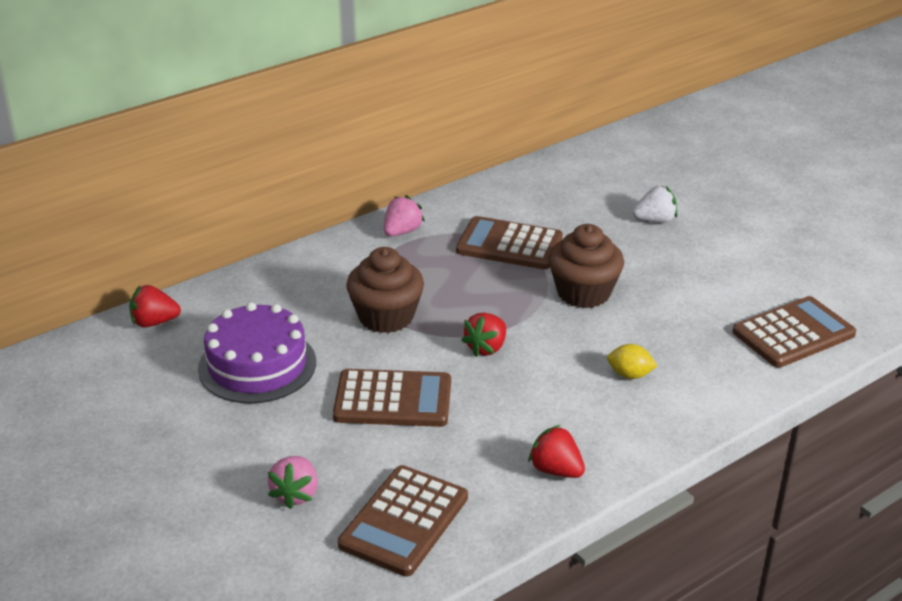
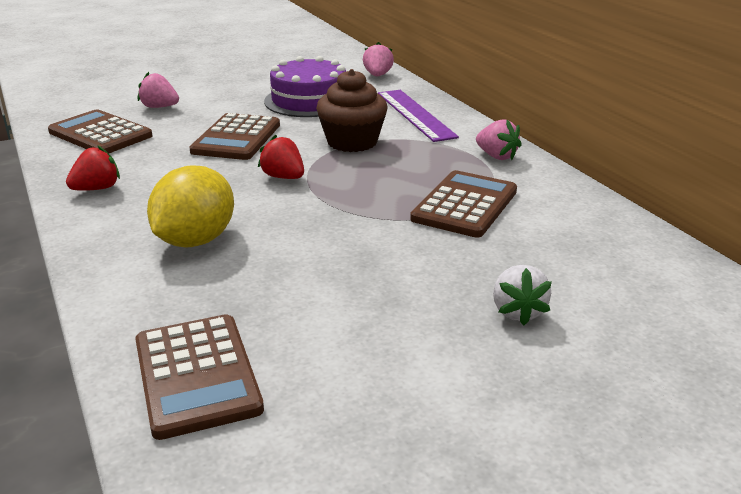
camera: 100 degrees right, 5 degrees down
(154, 322) = (377, 75): red strawberry -> pink strawberry
(297, 283) = (415, 114): none -> purple ruler
(583, 292) = (356, 235): brown cupcake -> none
(630, 375) = (195, 240): yellow lemon -> yellow lemon, size x2.03

